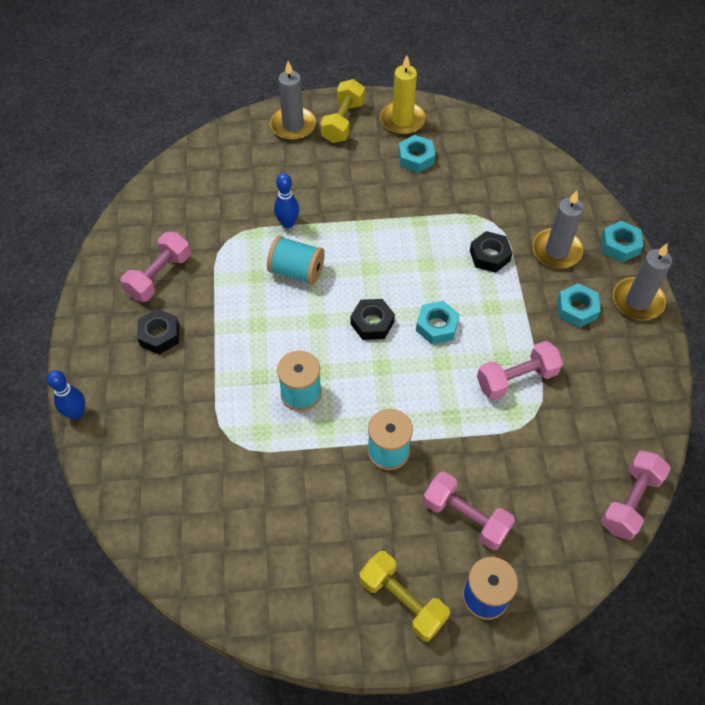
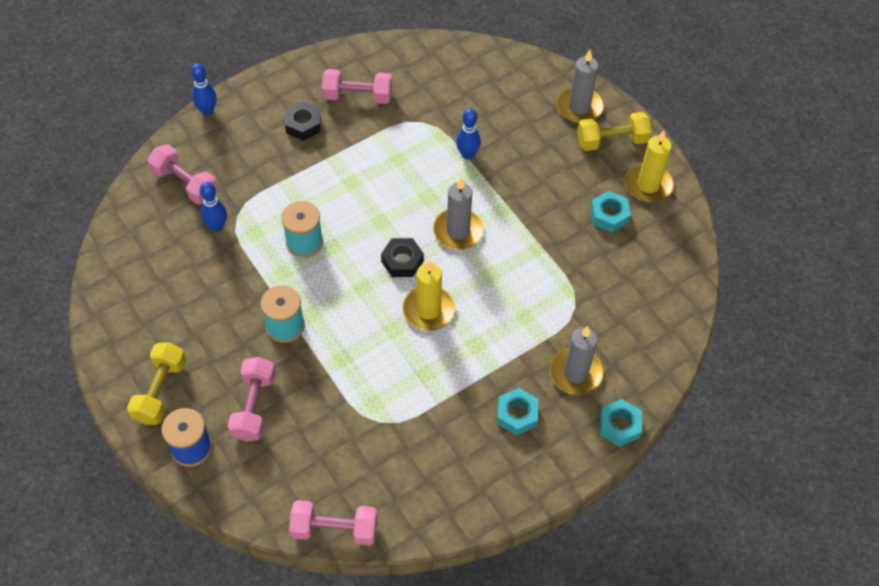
camera: 60 degrees right, 0 degrees up
(231, 464) = (217, 226): none -> blue bowling pin
(297, 271) = (421, 184): turquoise spool -> none
(436, 326) = (428, 310): turquoise nut -> yellow candle
(489, 256) = (533, 320): black nut -> none
(516, 379) = (410, 393): pink dumbbell -> pink dumbbell (185, 183)
(637, 301) = (560, 464): grey candle -> grey candle (458, 231)

